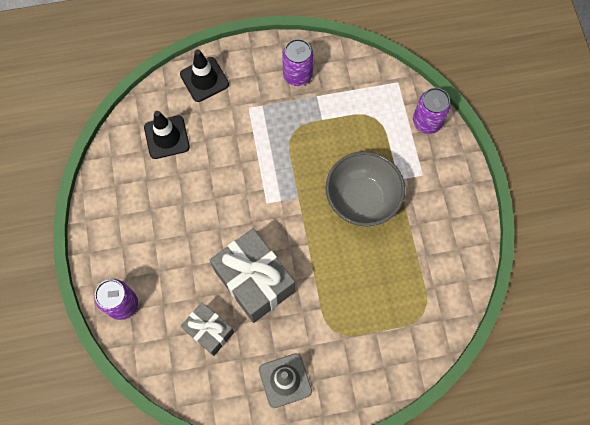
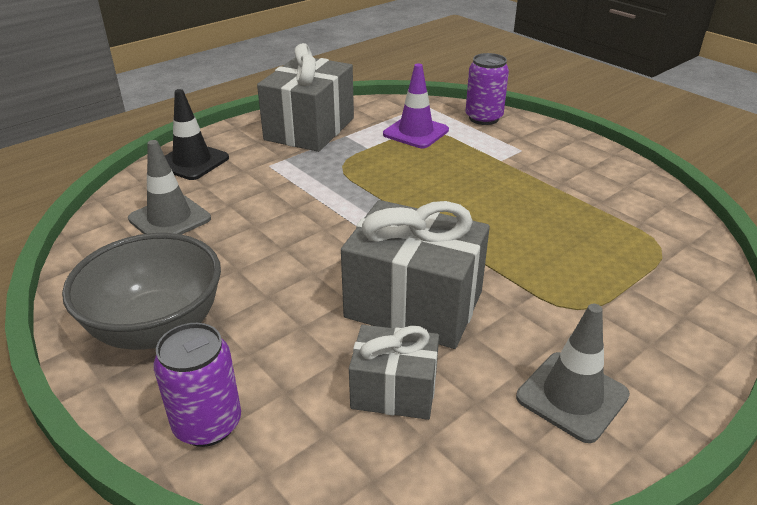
camera: 30 degrees left, 35 degrees down
(167, 137) = (170, 219): black traffic cone -> grey traffic cone
(297, 75) = (309, 129): purple can -> grey gift
(362, 200) = (477, 186): grey bowl -> grey bowl (157, 328)
(366, 116) = (416, 132): none -> purple traffic cone

